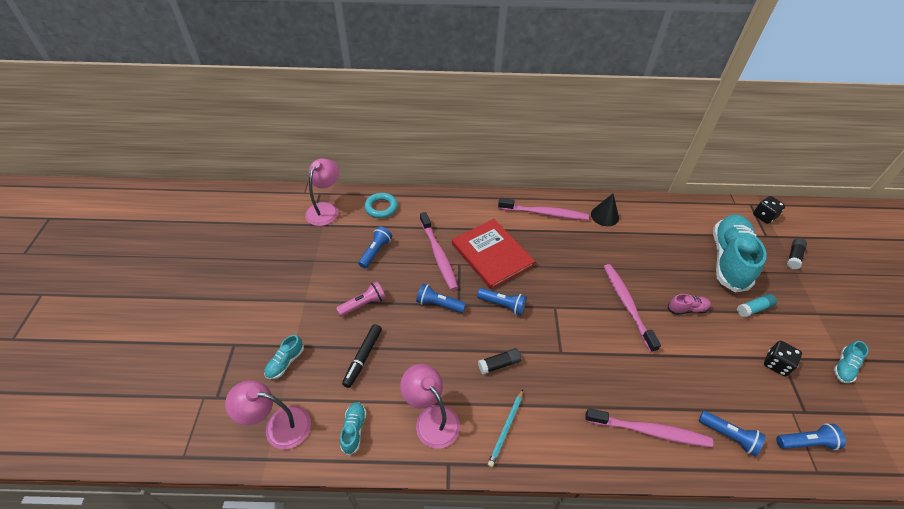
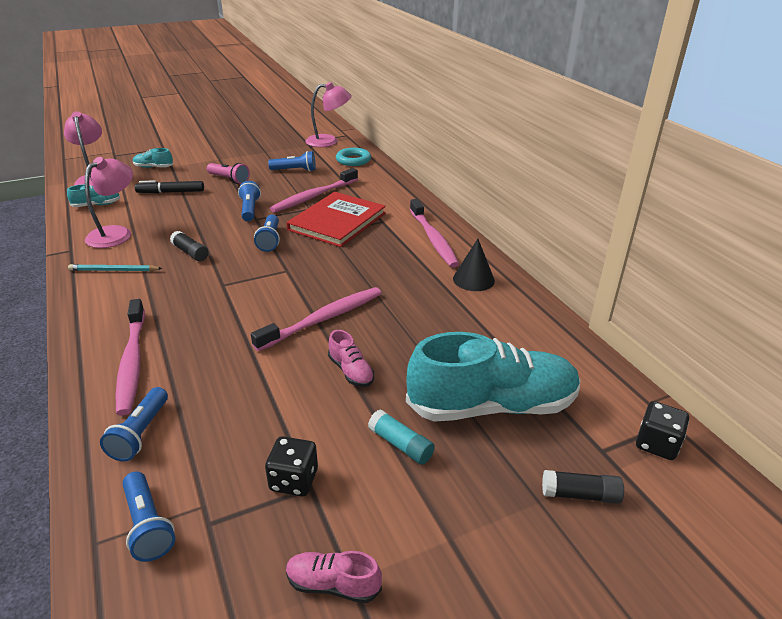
camera: 65 degrees right, 15 degrees down
(844, 367) = (333, 584): turquoise shoe -> pink shoe

